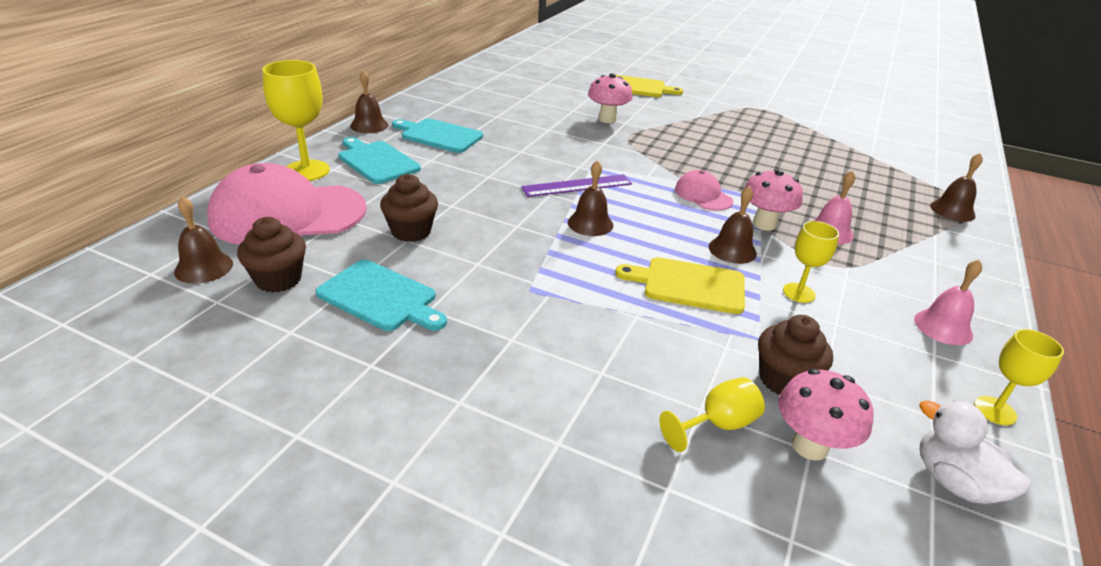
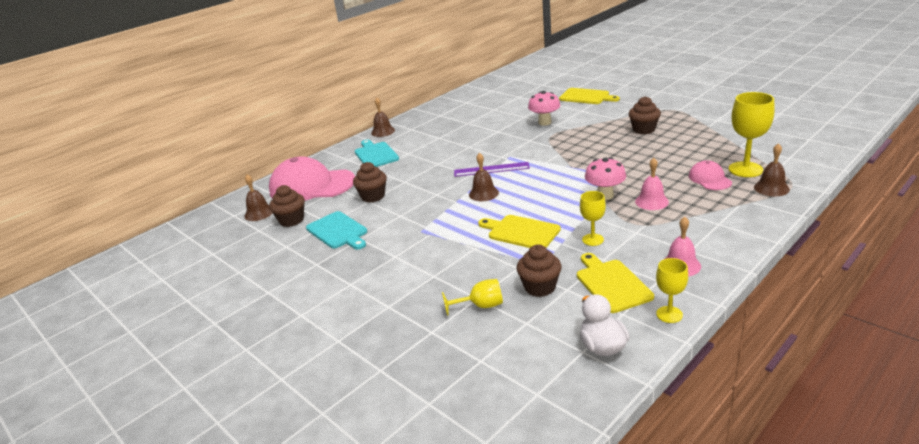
camera: 25 degrees right, 5 degrees down
(306, 171) = (333, 161): yellow goblet -> yellow goblet (745, 169)
(439, 135) = (422, 137): turquoise cutting board -> none
(703, 195) = (575, 176): pink cap -> pink cap (709, 179)
(732, 250) = (567, 212): brown bell -> none
(742, 132) = (643, 130): none -> brown cupcake
(809, 446) = (527, 321): pink mushroom -> none
(879, 365) = (611, 284): none -> yellow cutting board

